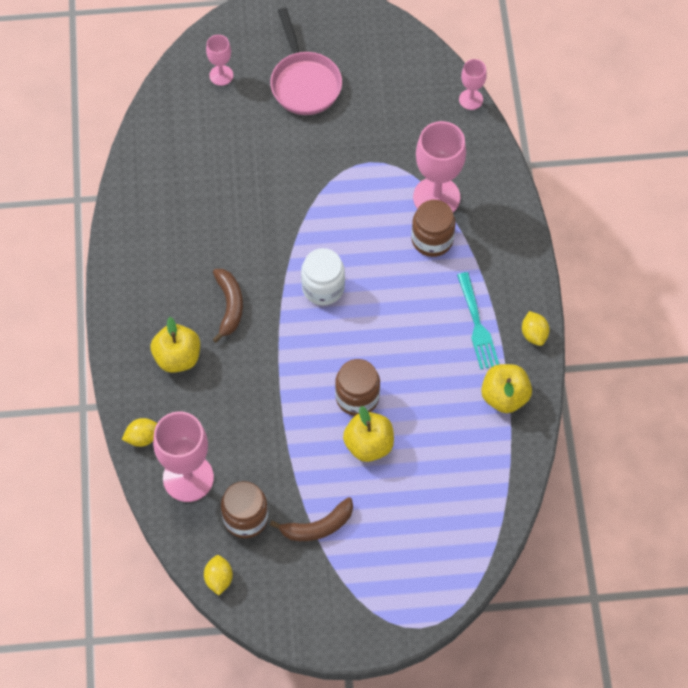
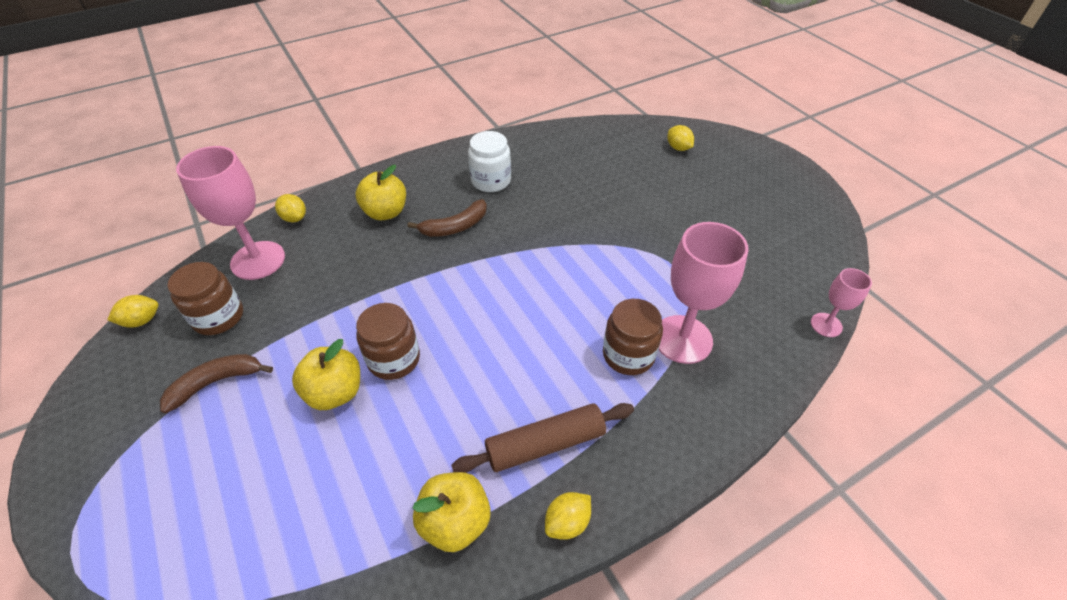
camera: 65 degrees right, 15 degrees down
(221, 75) = (678, 148): pink goblet -> yellow lemon
(304, 83) = (719, 196): pink pan -> none
(318, 526) = (216, 383): brown banana -> brown banana turned 105 degrees clockwise
(323, 287) = (512, 284): white jar -> white jar (491, 181)
(477, 324) = (545, 444): turquoise fork -> brown rolling pin

